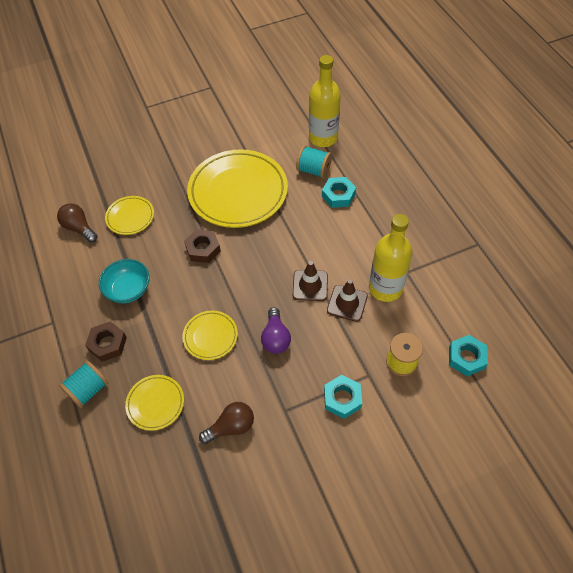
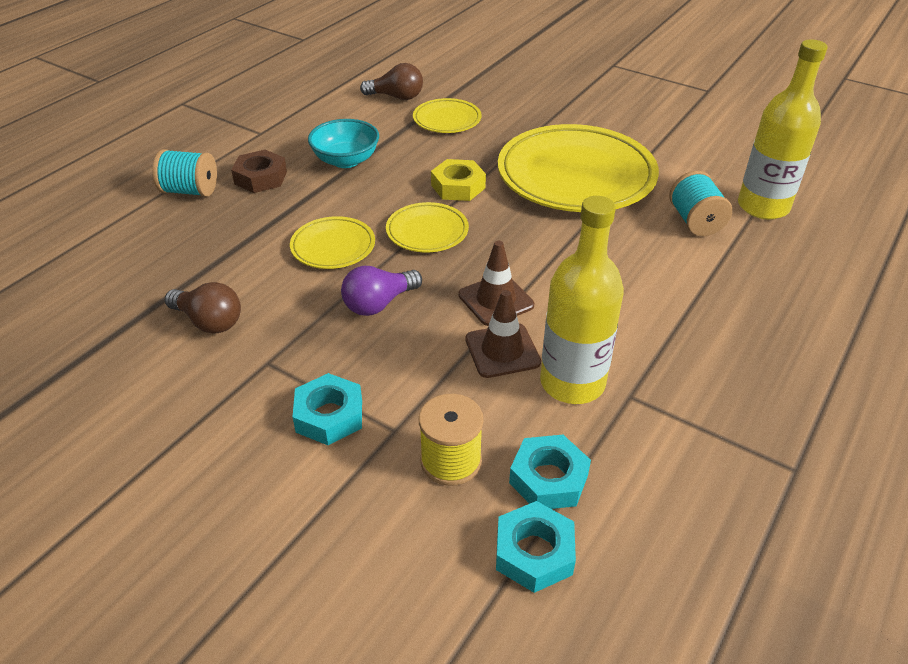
camera: 55 degrees right, 15 degrees down
(79, 228) = (396, 97): brown light bulb -> brown light bulb turned 90 degrees clockwise
(155, 403) = (204, 245): yellow plate -> yellow plate (427, 231)
(203, 249) = (458, 186): brown nut -> yellow nut
(338, 195) = (683, 262): turquoise nut -> turquoise nut (548, 479)

